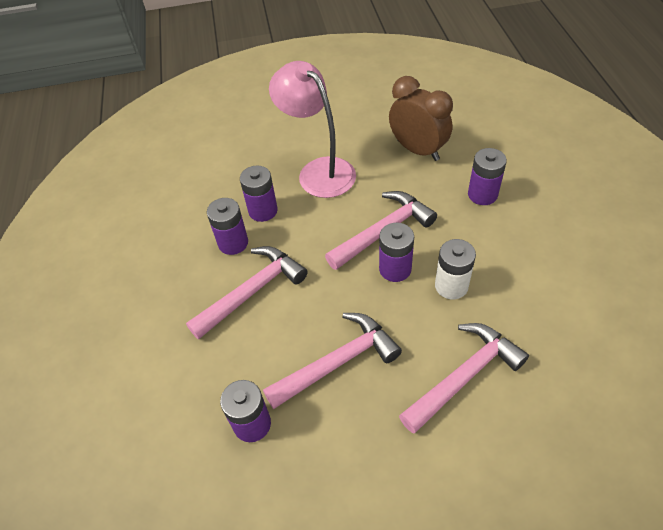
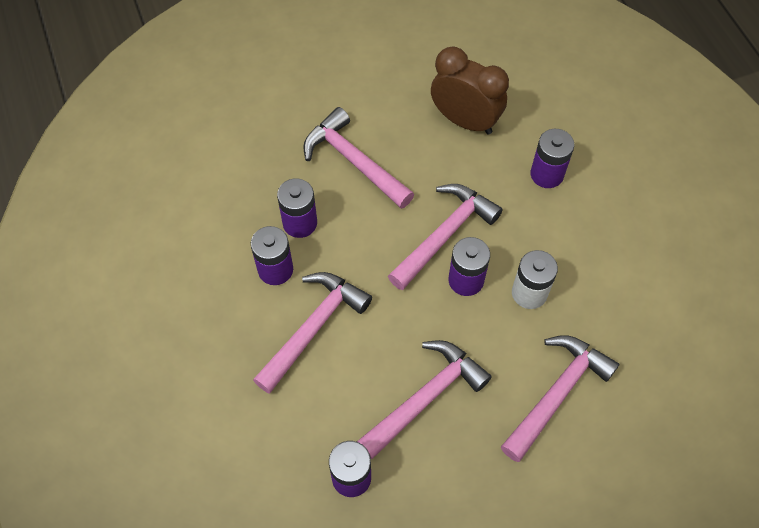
camera: 15 degrees left, 10 degrees up
(319, 171) = (354, 161): pink lamp -> pink hammer

